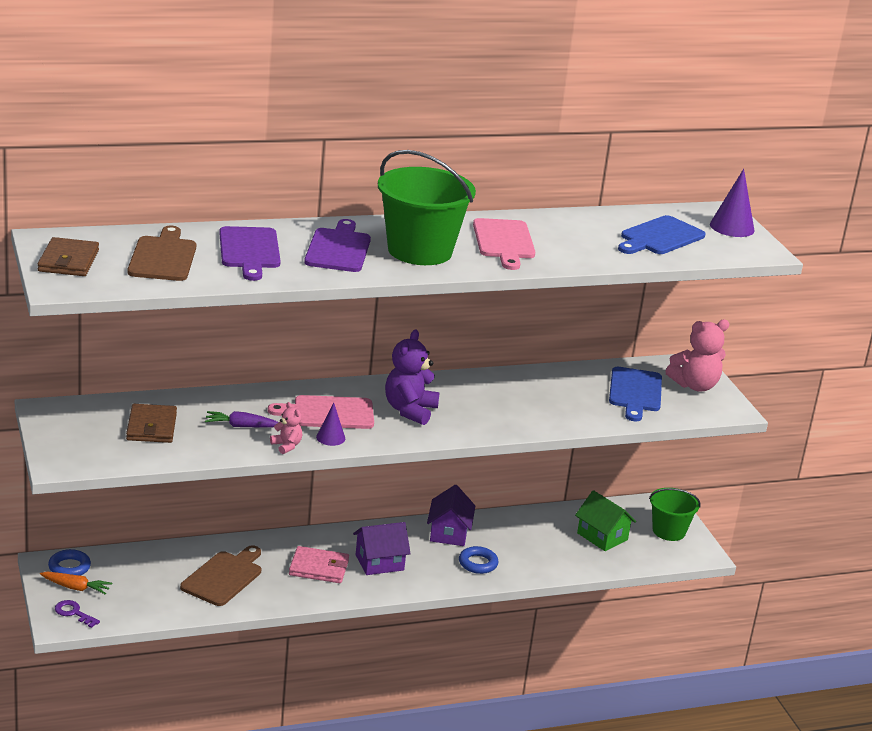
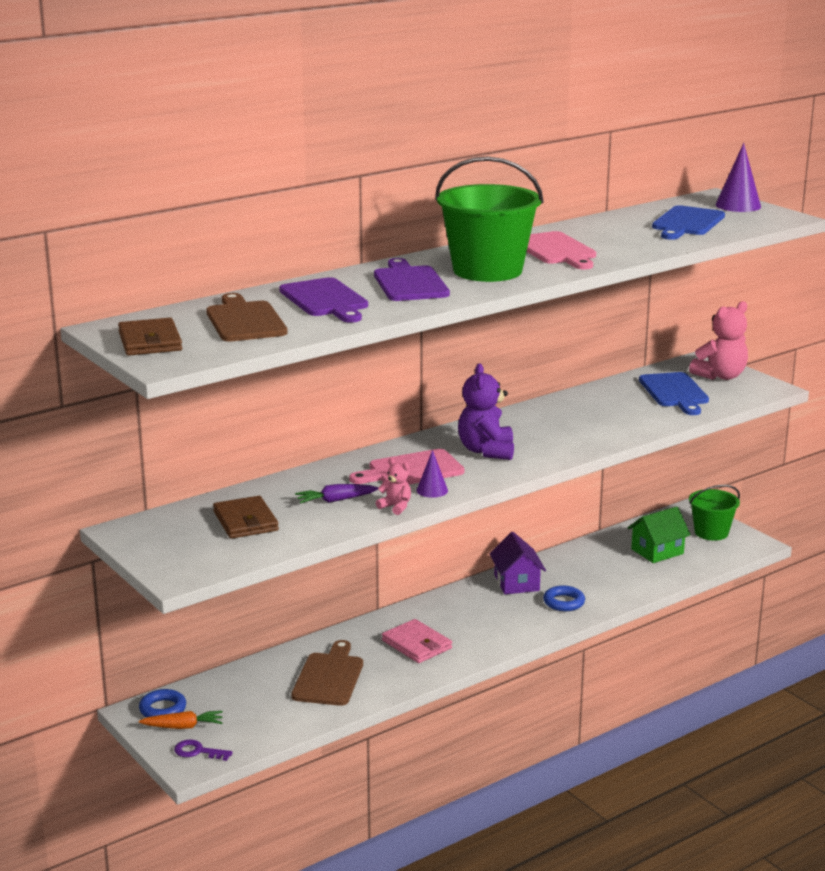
camera: 15 degrees left, 5 degrees down
(319, 568) = (417, 644): pink wallet -> pink wallet turned 60 degrees clockwise
(379, 562) = (471, 625): purple house -> none
(602, 536) = (657, 551): green house -> green house turned 60 degrees counterclockwise

